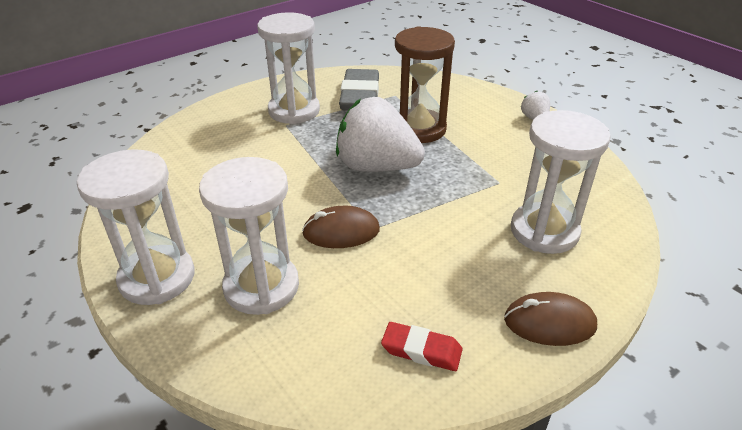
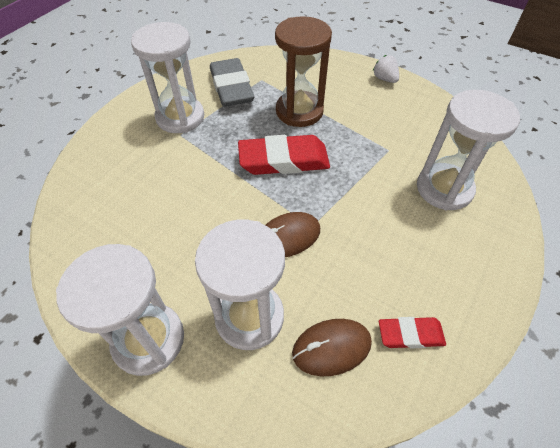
camera: 20 degrees left, 15 degrees up
(376, 167) = (284, 160): white strawberry -> red eraser
(549, 323) = (488, 275): brown mouse -> brown mouse (331, 348)

